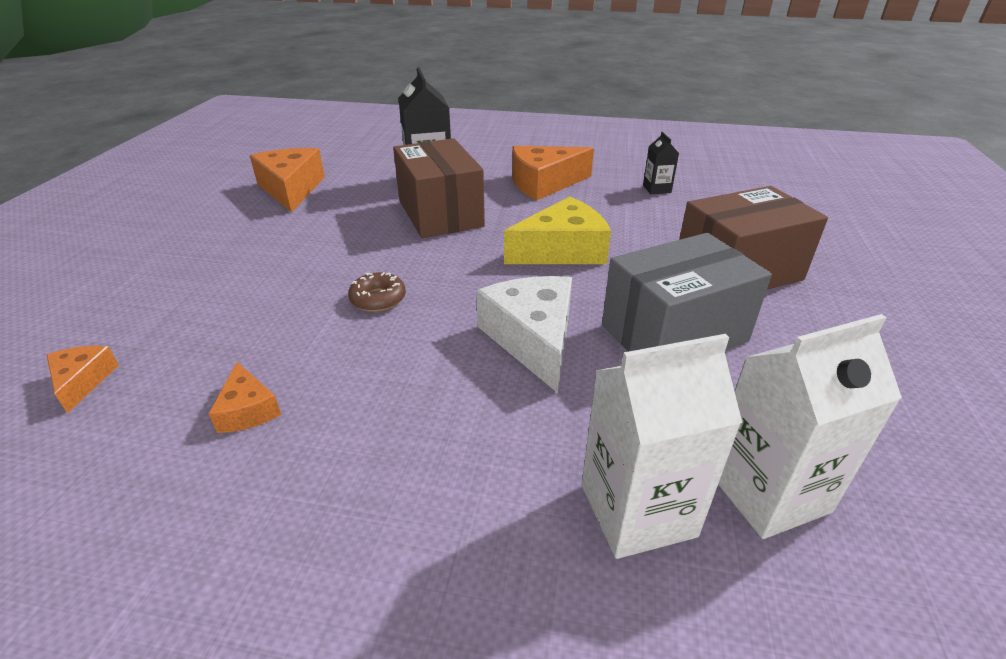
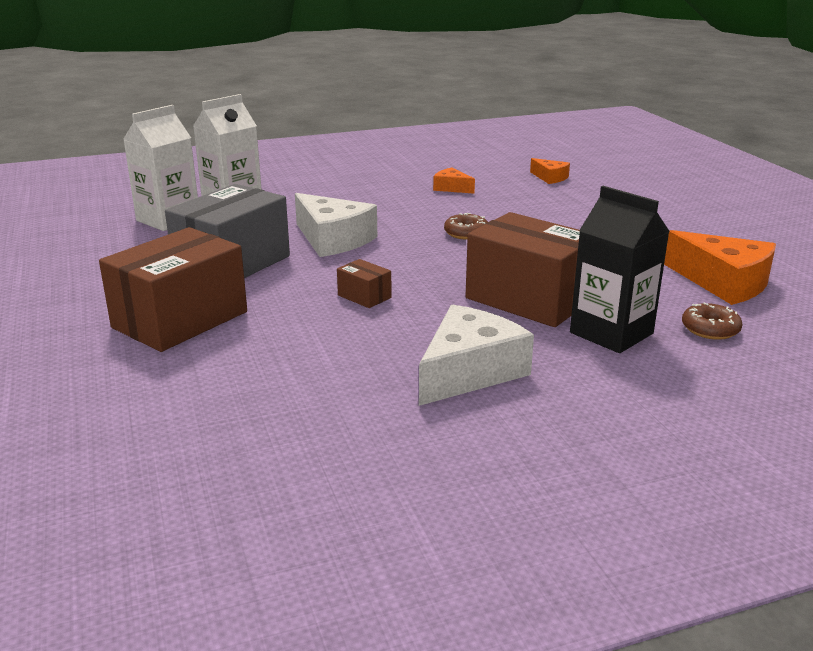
camera: 150 degrees right, 10 degrees down
(371, 169) = (710, 329): none -> brown donut
(544, 183) = (469, 371): orange cheese -> white cheese
(562, 250) = (364, 296): yellow cheese -> brown box
(656, 189) = (305, 408): black carton -> none

